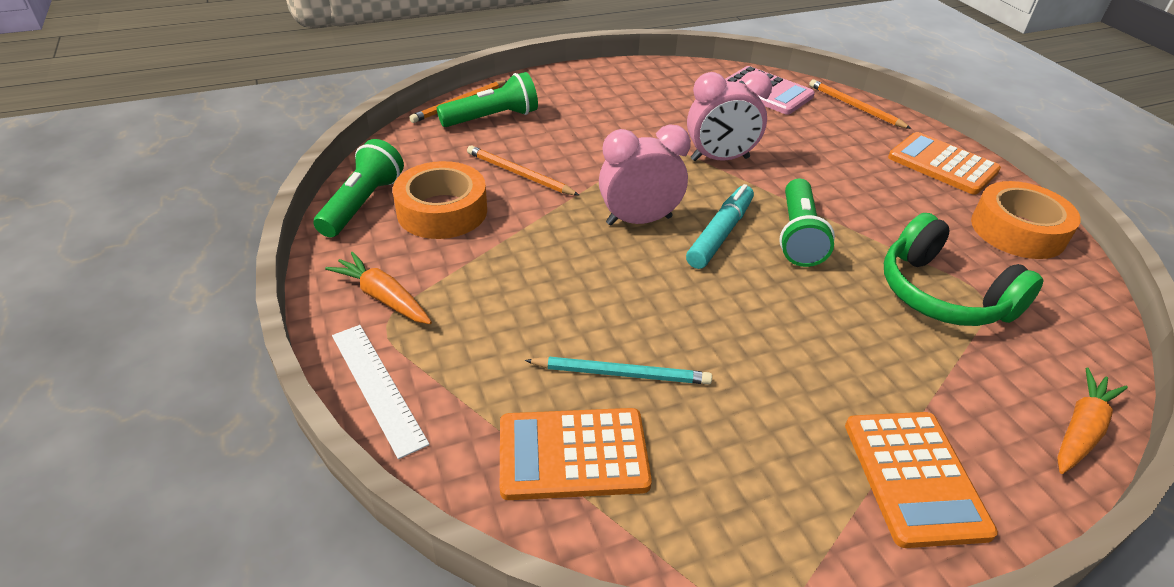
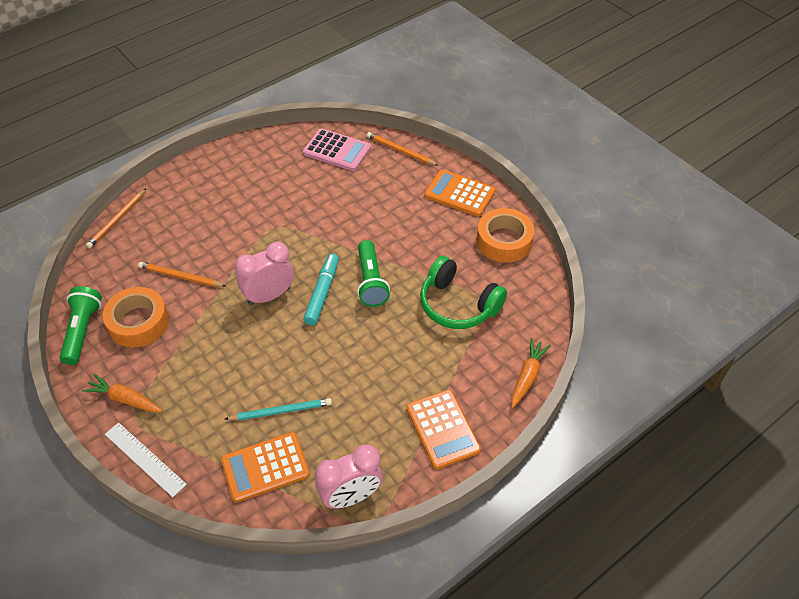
camera: 15 degrees left, 10 degrees up
(492, 118) = (146, 228): green flashlight -> none
(720, 159) = (313, 227): pink clock -> pink clock (351, 496)

